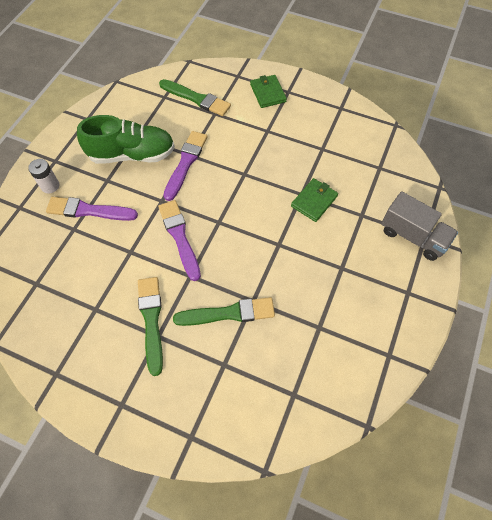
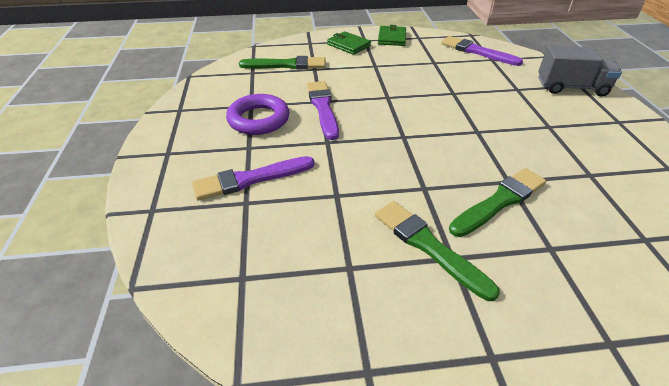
camera: 30 degrees left, 20 degrees down
(50, 186) = (180, 176): white battery -> none
(132, 154) = (258, 119): green shoe -> purple ring
(180, 237) = (378, 162): purple brush -> purple brush (477, 52)
(314, 201) = (469, 94): green wallet -> green wallet (392, 38)

